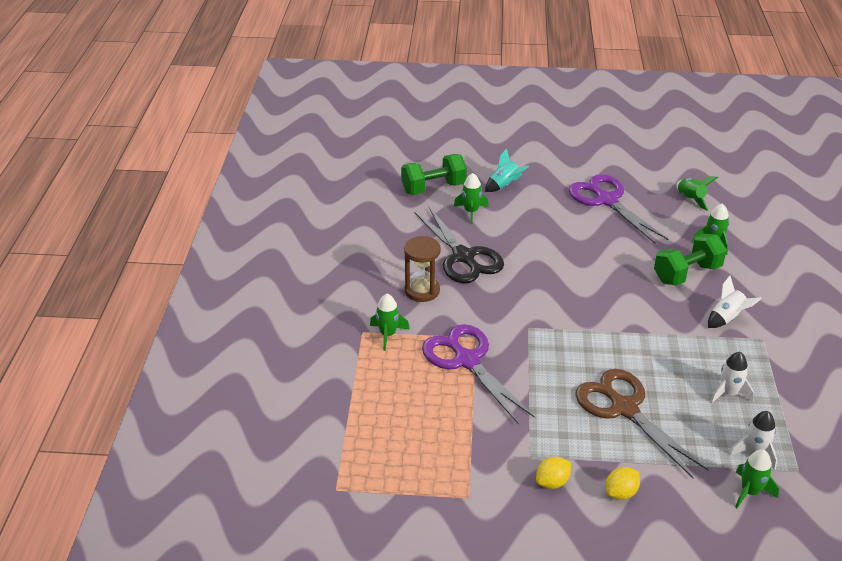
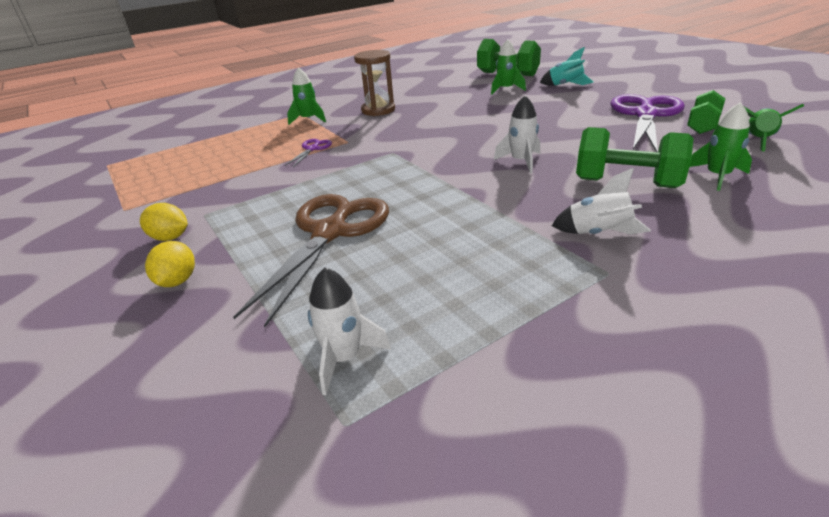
camera: 55 degrees right, 5 degrees down
(463, 257) = (444, 106): black scissors -> none
(467, 360) = (312, 149): purple scissors -> purple scissors, size x0.43
(621, 493) = (177, 281): yellow lemon -> yellow lemon turned 75 degrees clockwise
(649, 197) = (702, 126): none -> green dumbbell
(728, 393) = (449, 288): white rocket -> white rocket (521, 161)
(750, 492) = (249, 386): green rocket -> none

